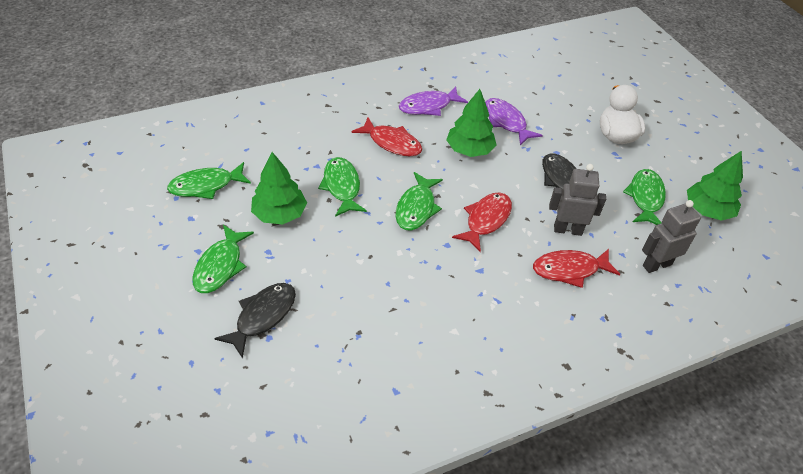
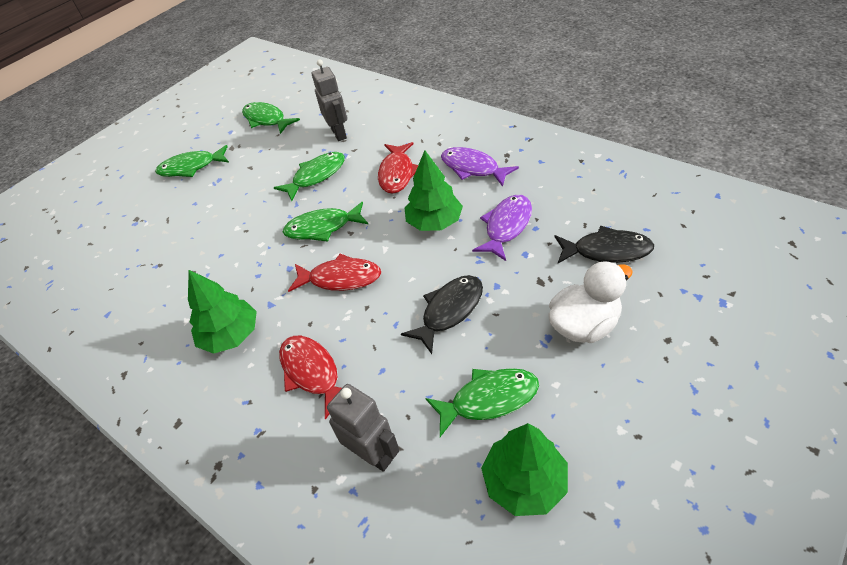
camera: 70 degrees right, 0 degrees up
(263, 316) = (153, 210): black fish -> black fish (606, 251)
(279, 214) = (261, 164): green tree -> green tree (231, 335)
(567, 230) = (373, 346): grey robot -> grey robot (339, 133)

